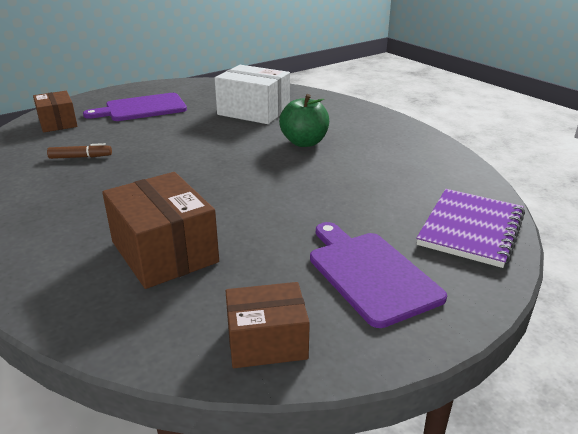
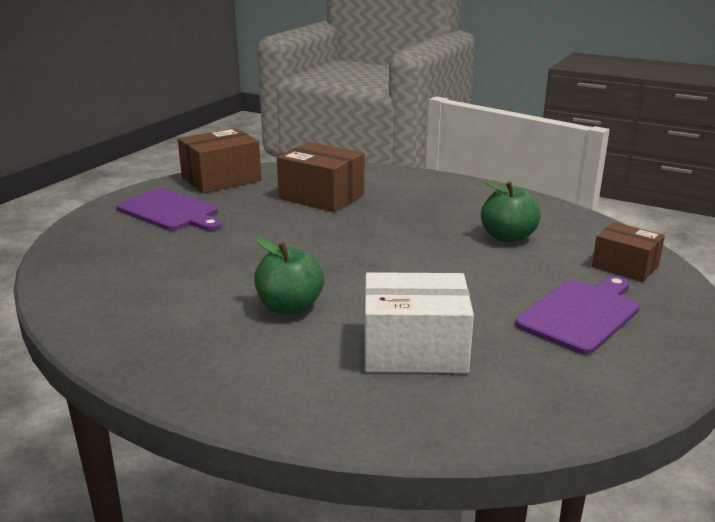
camera: 155 degrees right, 5 degrees down
(80, 157) = (508, 237): brown marker -> green apple
(267, 341) = (221, 179): brown box -> brown box, size x1.56
(471, 229) = (84, 251): purple notebook -> none

